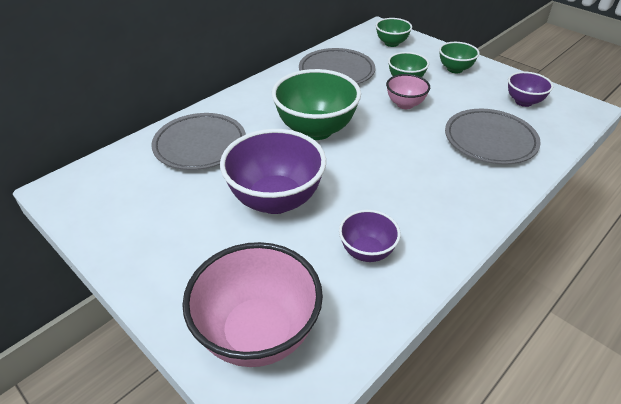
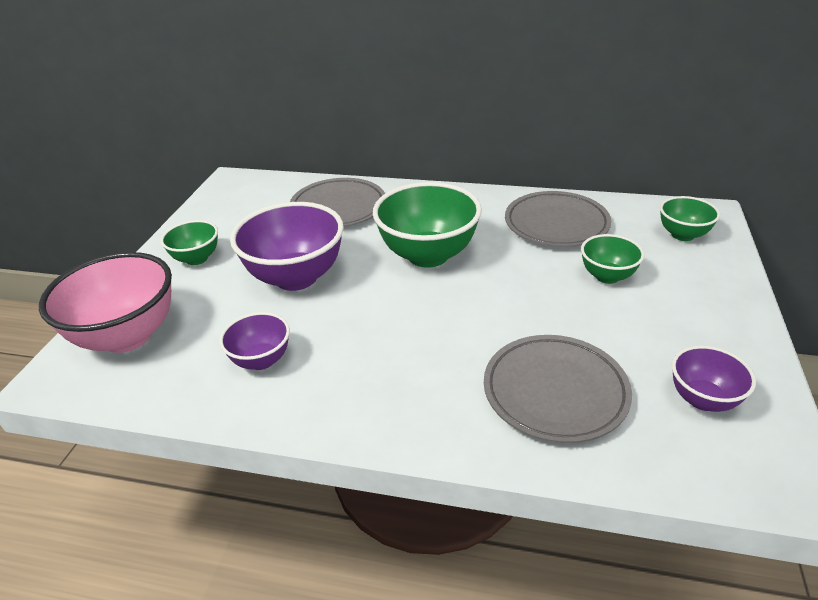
camera: 60 degrees right, 5 degrees down
(405, 104) = (551, 294): pink bowl -> none
(455, 69) = (697, 306): green bowl -> green bowl (196, 258)

